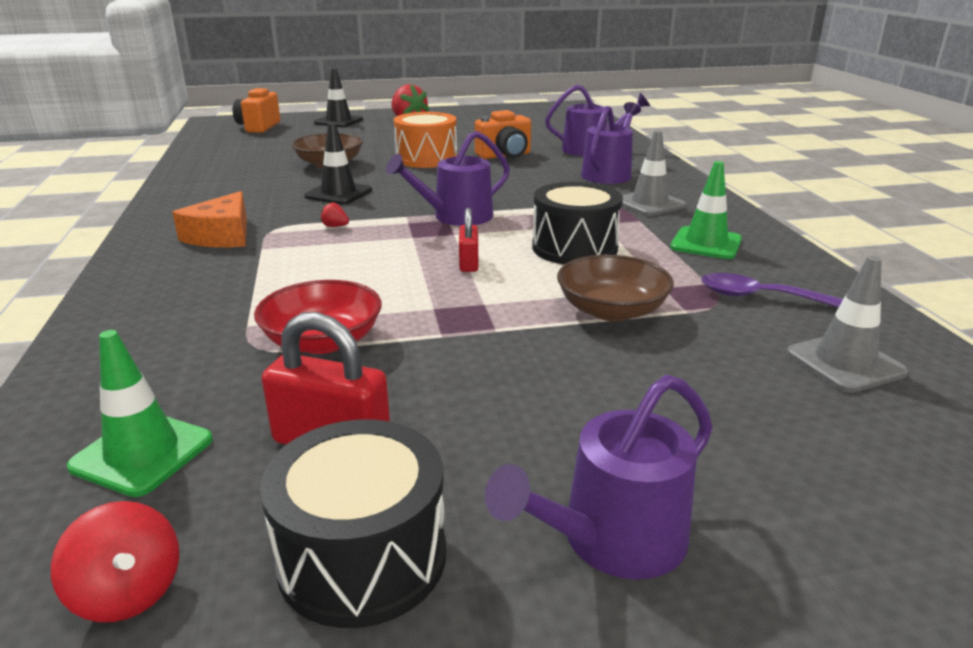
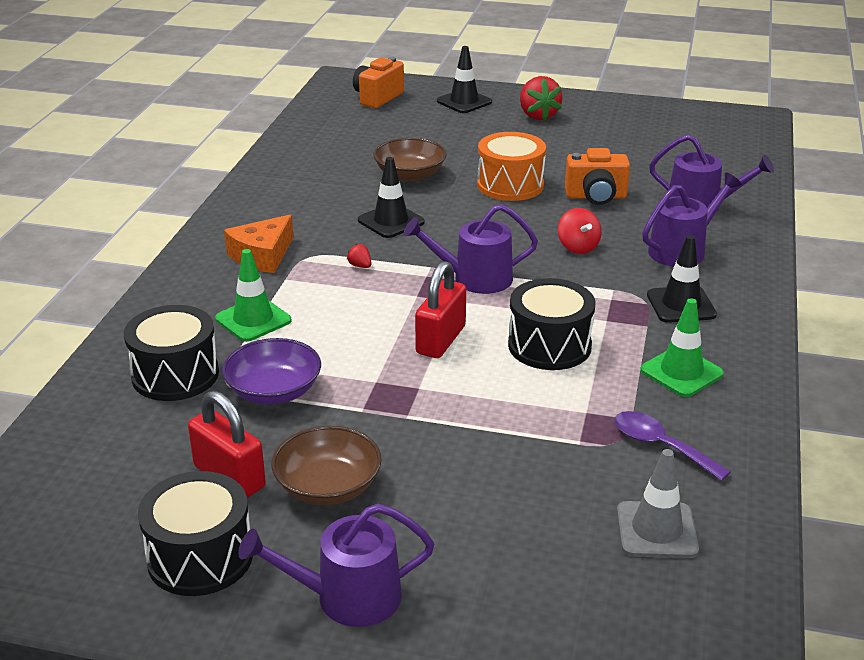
camera: 25 degrees right, 5 degrees up
(128, 592) = (74, 535): red spinning top -> red spinning top (578, 247)
(142, 453) = (117, 449): green traffic cone -> green traffic cone (253, 320)
(182, 353) = (175, 375): none -> black drum
(323, 341) = (274, 391): red bowl -> purple bowl
(469, 263) = (441, 340): red padlock -> red padlock, size x1.65
(611, 310) = (516, 424): brown bowl -> brown bowl (328, 486)
(649, 204) = (681, 305): grey traffic cone -> black traffic cone

